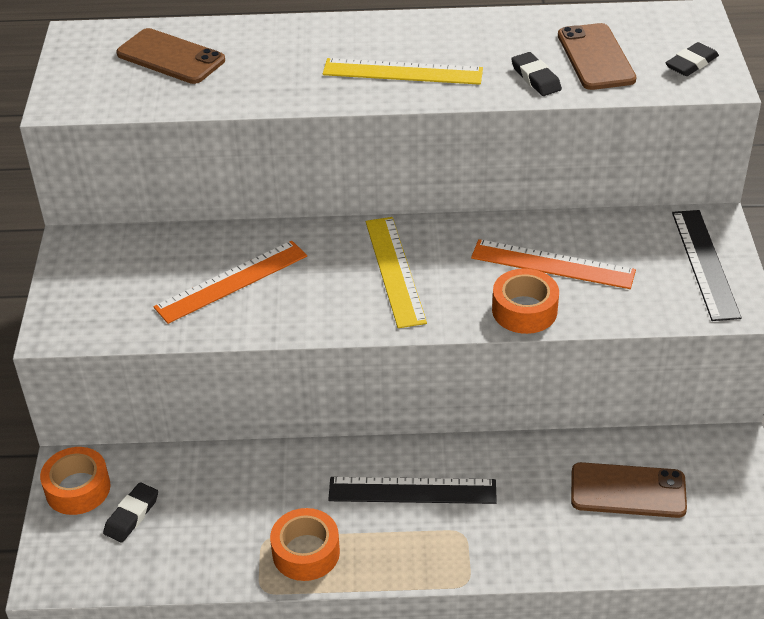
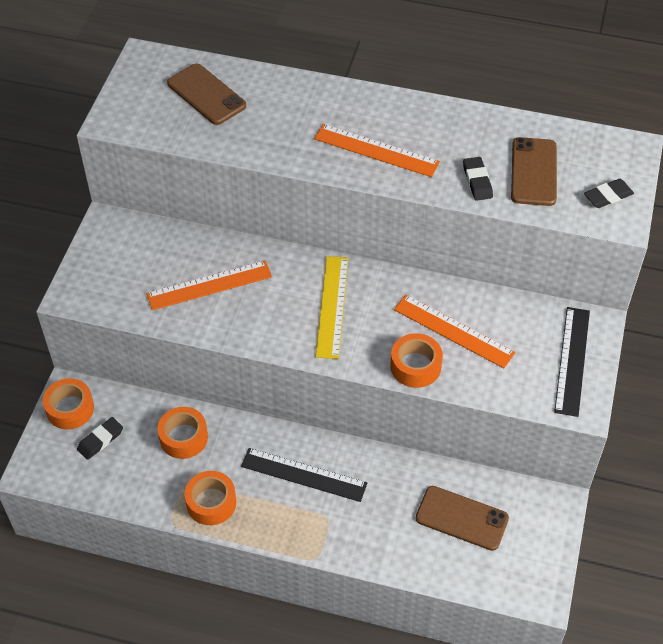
camera: 15 degrees right, 10 degrees up
(241, 486) = (183, 437): none -> orange tape
(402, 72) = (376, 150): yellow ruler -> orange ruler

